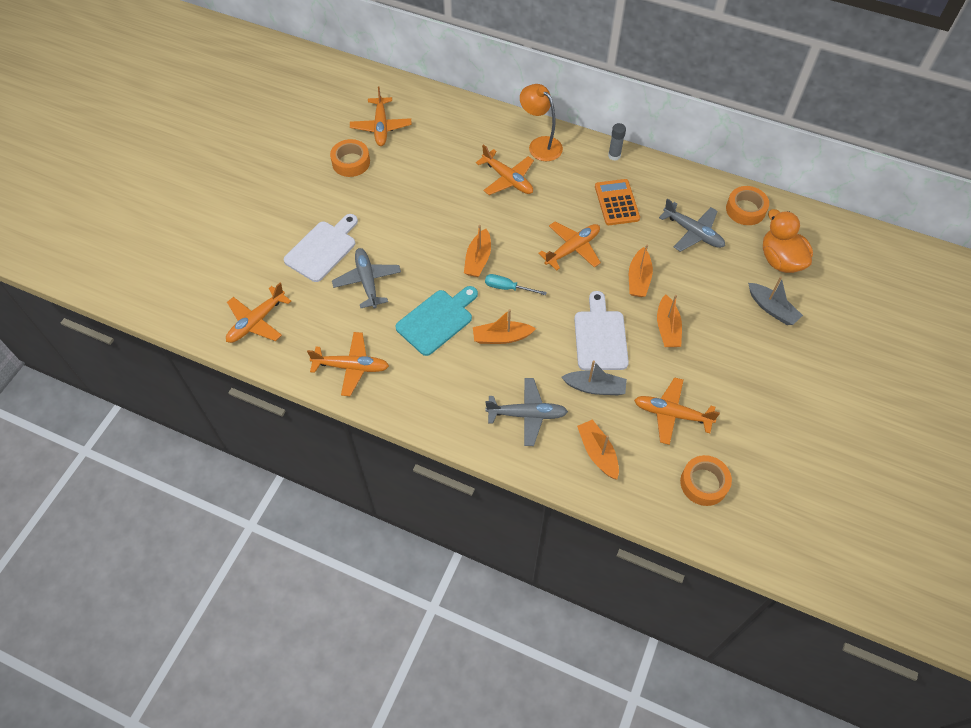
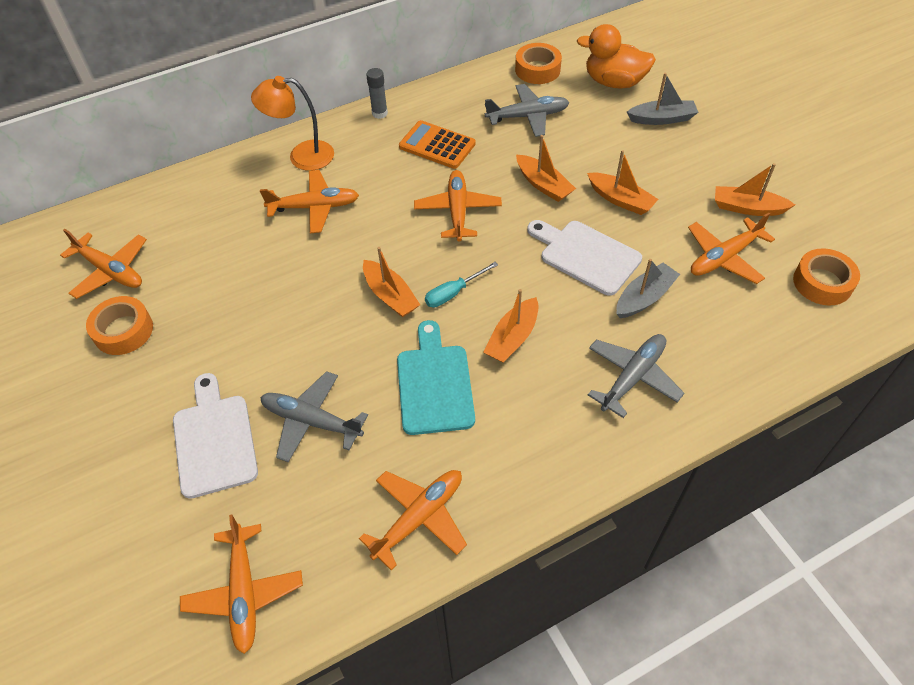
camera: 50 degrees left, 5 degrees down
(597, 452) = (727, 345): orange boat -> orange boat (747, 208)

